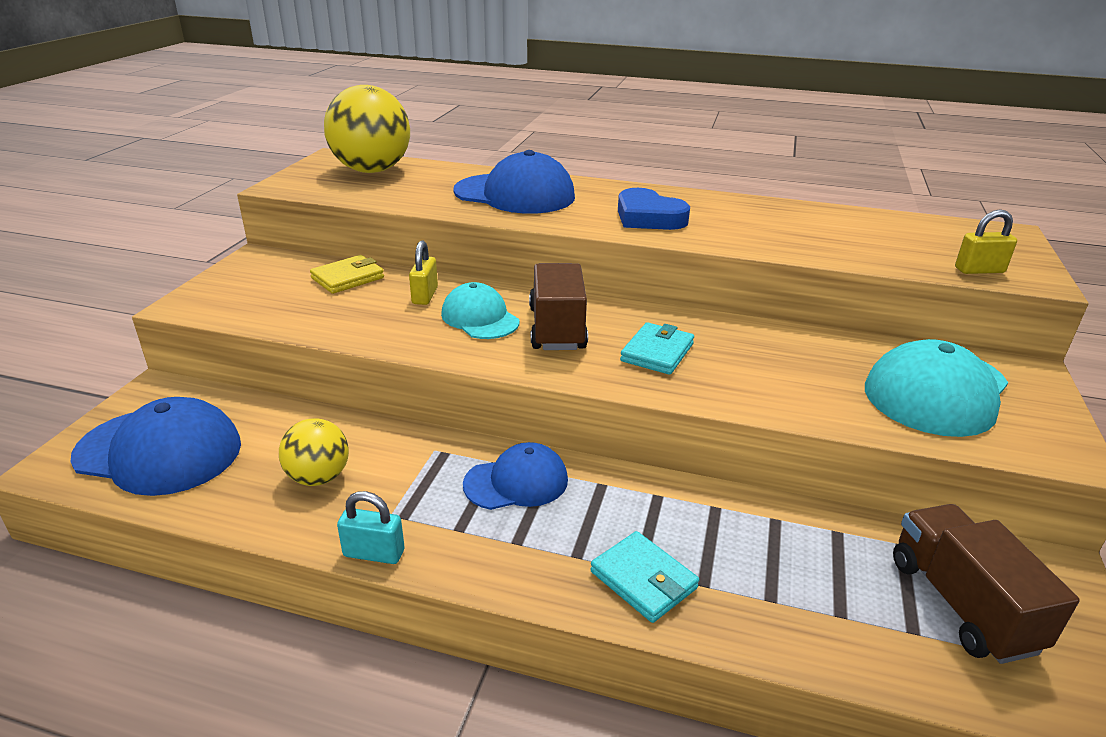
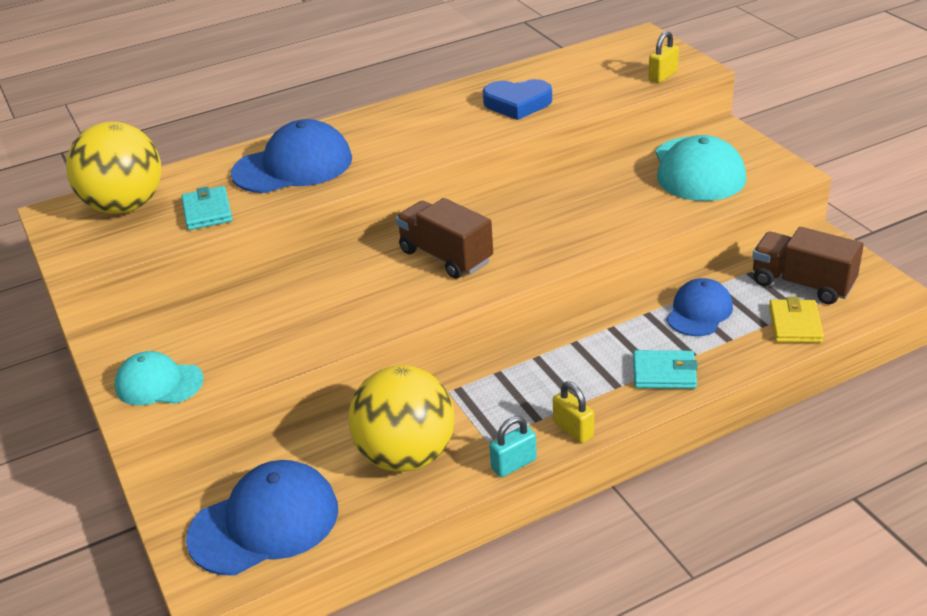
camera: 40 degrees left, 5 degrees up
(319, 477) = (406, 456): yellow ball -> yellow ball, size x1.83
(348, 278) = (225, 312): yellow wallet -> yellow wallet (795, 324)
(425, 296) = (313, 289): yellow padlock -> yellow padlock (573, 430)
(480, 318) = (383, 280): turquoise cap -> turquoise cap (158, 383)
(516, 482) = (527, 374): blue cap -> blue cap (699, 311)
(648, 217) = (423, 136): blue heart -> blue heart (517, 104)
(657, 352) = (530, 235): turquoise wallet -> turquoise wallet (207, 212)

